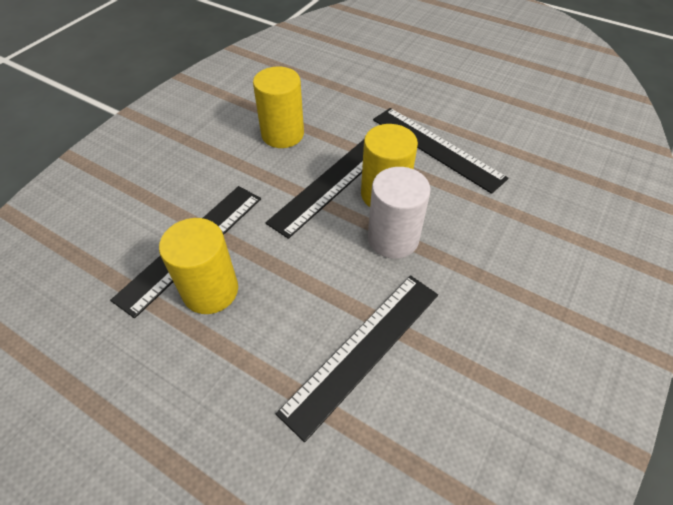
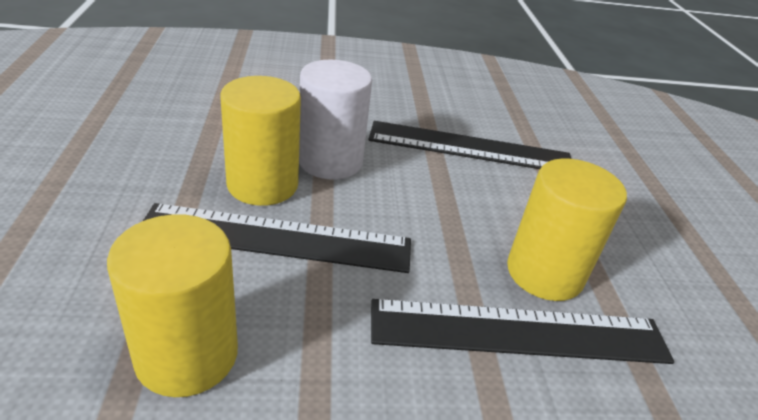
camera: 130 degrees left, 15 degrees down
(436, 148) = (130, 163): black ruler -> none

